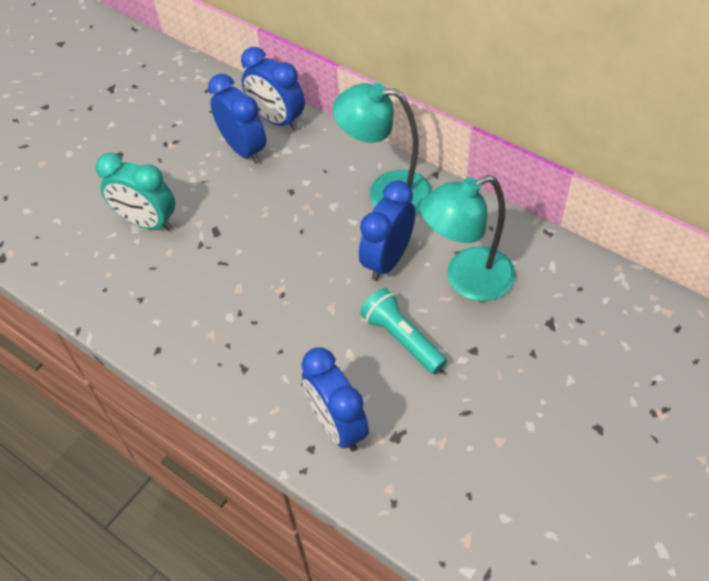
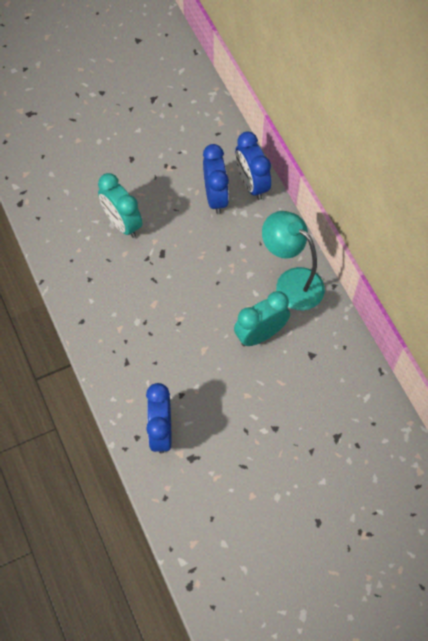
camera: 25 degrees right, 10 degrees up
(387, 260) = (260, 334): blue clock -> turquoise clock
(402, 339) = (235, 396): turquoise flashlight -> none
(467, 280) = (303, 377): turquoise lamp -> none

